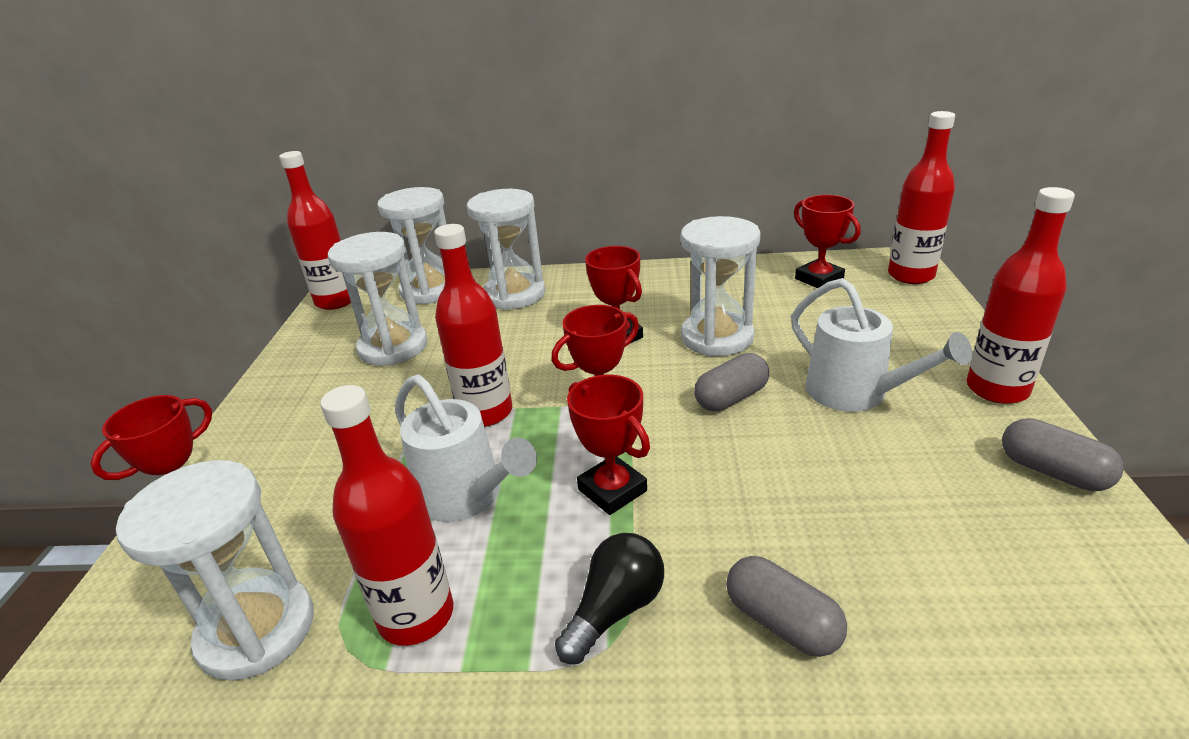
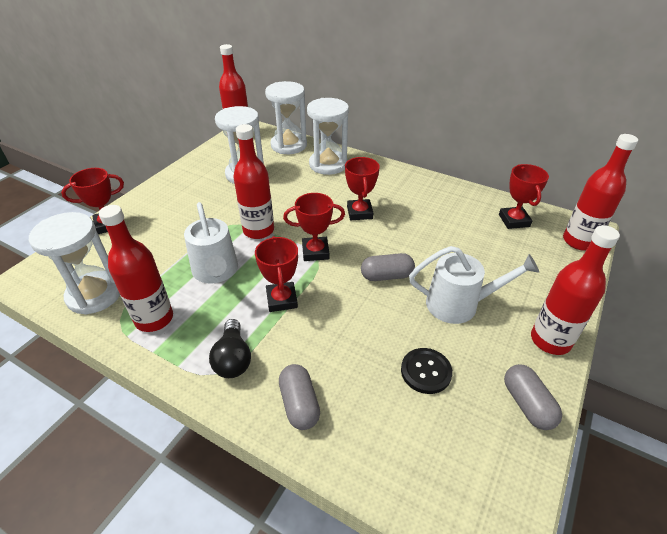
camera: 25 degrees right, 10 degrees up
(615, 610) = (233, 359): black light bulb -> black light bulb turned 105 degrees clockwise
(717, 337) = (413, 235): white hourglass -> none
(856, 393) = (459, 304): white watering can -> white watering can turned 75 degrees counterclockwise
(901, 491) = (426, 371): none -> black button

